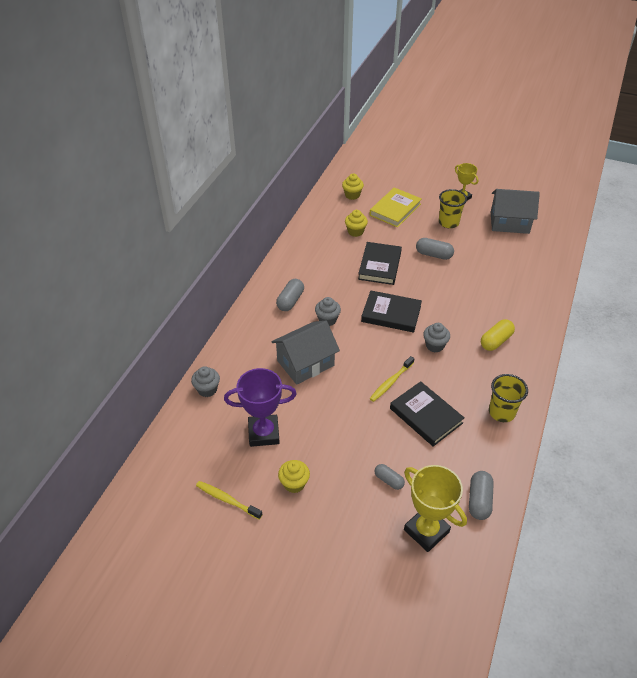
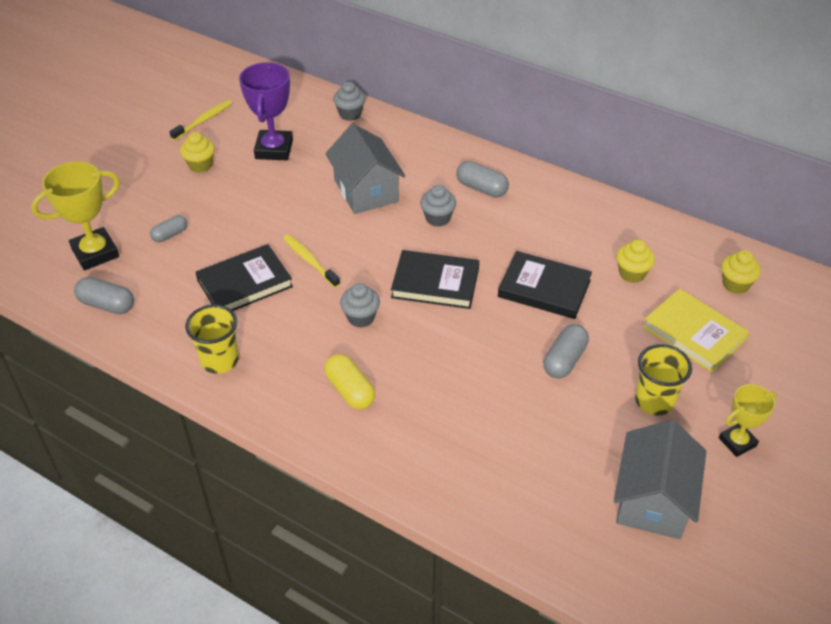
camera: 100 degrees right, 0 degrees up
(391, 314) = (435, 283): black book -> black book turned 75 degrees clockwise

